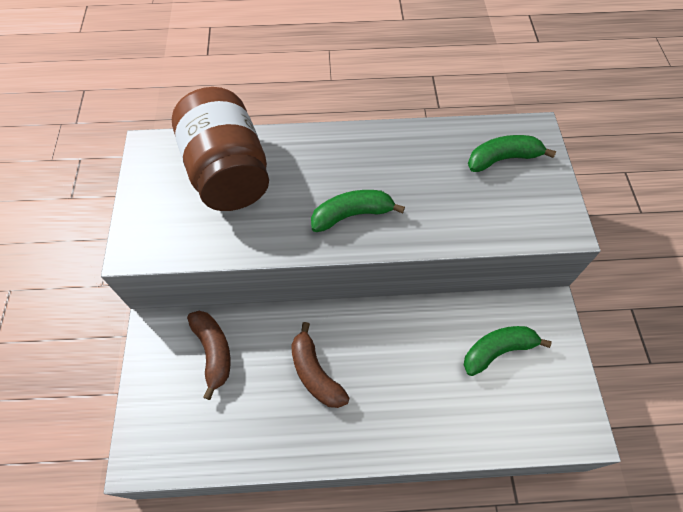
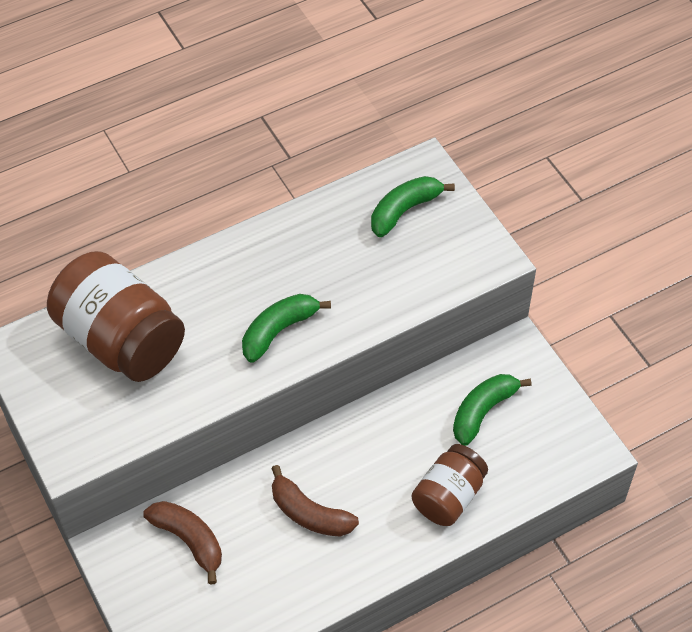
camera: 25 degrees left, 5 degrees down
(436, 413) = (448, 496): none -> brown jar

